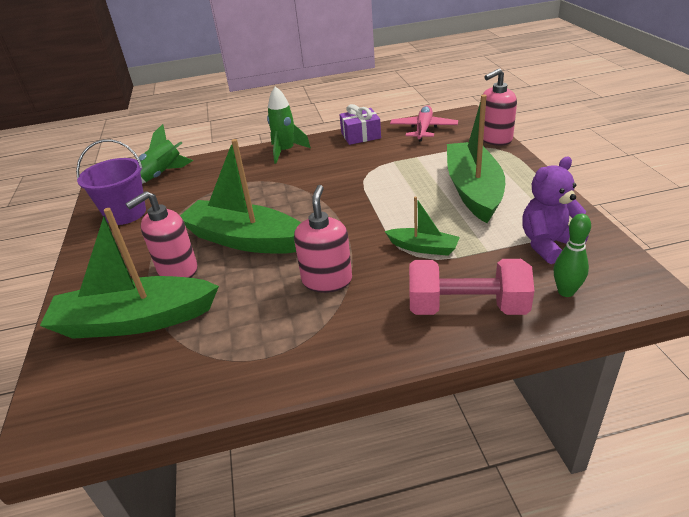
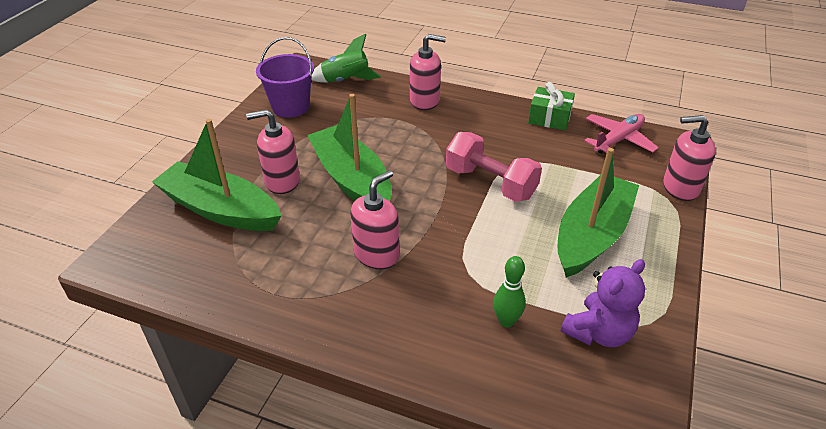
camera: 30 degrees right, 5 degrees up
(249, 162) = (425, 101): none -> pink soap dispenser
(286, 151) = (465, 104): green rocket -> none
(360, 135) = (549, 118): purple gift -> green gift
(423, 248) = (482, 269): green boat -> none
(467, 308) = (458, 347): pink dumbbell -> pink dumbbell (490, 183)
(548, 244) = (598, 332): purple teddy bear -> purple teddy bear turned 135 degrees clockwise
(566, 292) = (559, 387): green bowling pin -> green bowling pin (506, 321)

